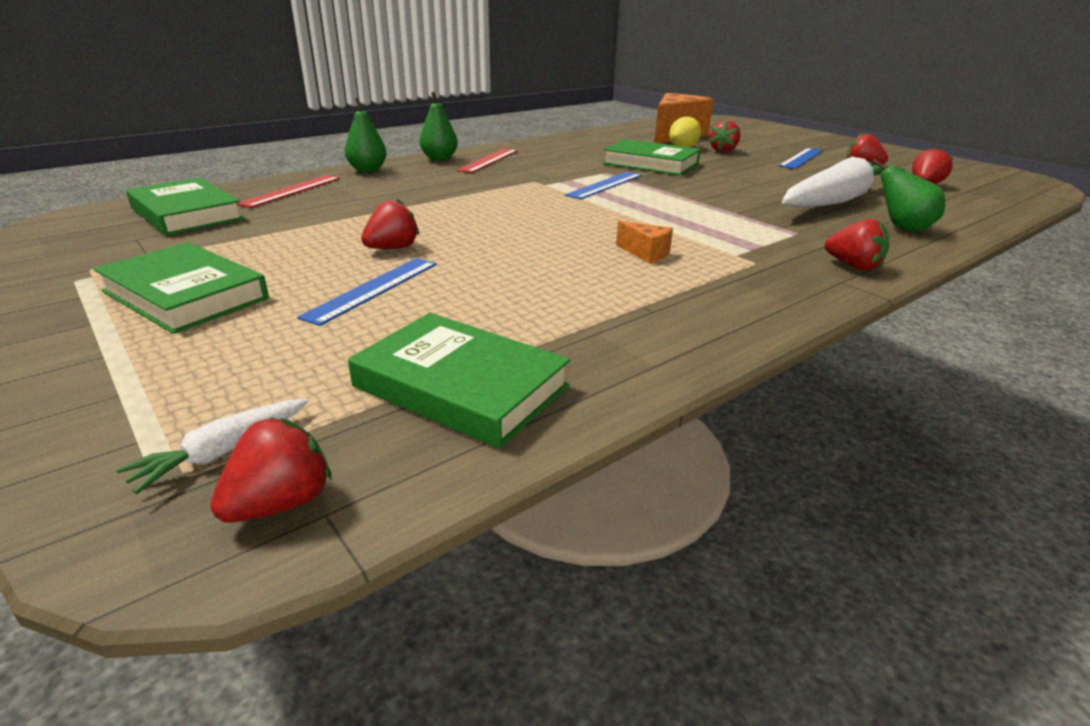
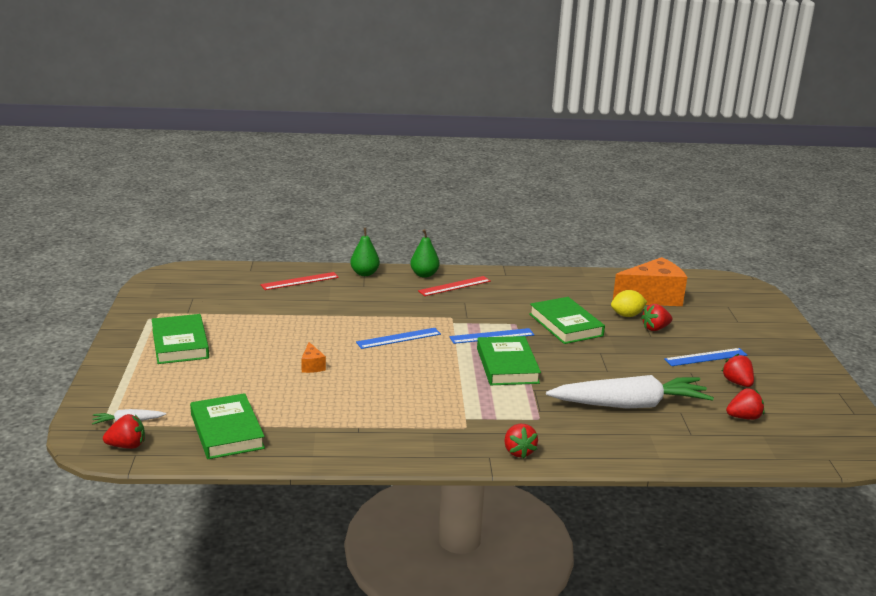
camera: 35 degrees right, 5 degrees down
(186, 214) = (230, 285): green book -> green book (507, 365)
(373, 289) = (255, 369): blue ruler -> blue ruler (398, 338)
(392, 248) = (295, 346): red strawberry -> none
(646, 254) = (417, 398): orange cheese -> orange cheese (312, 366)
(903, 228) = (620, 442): green pear -> none

